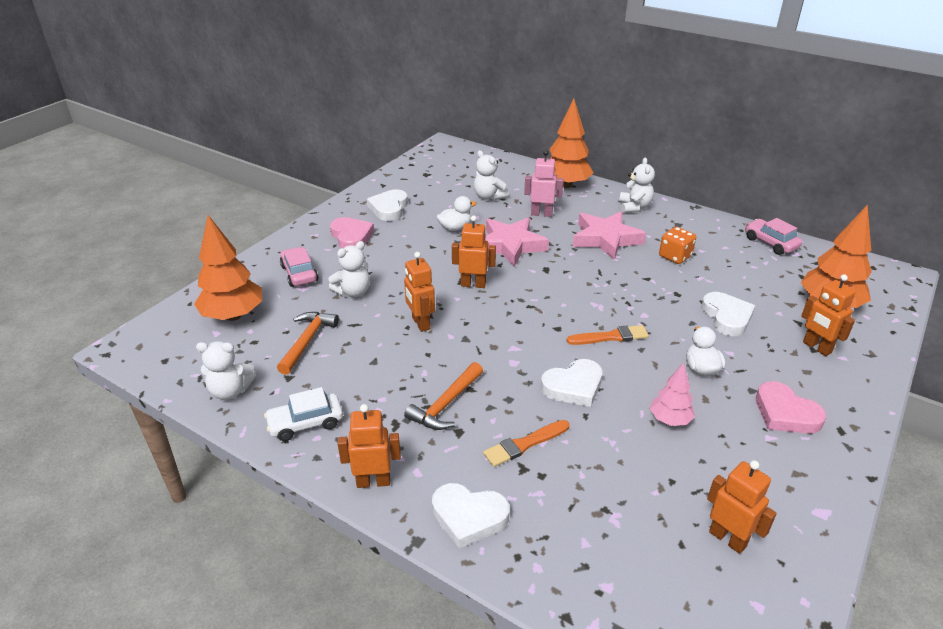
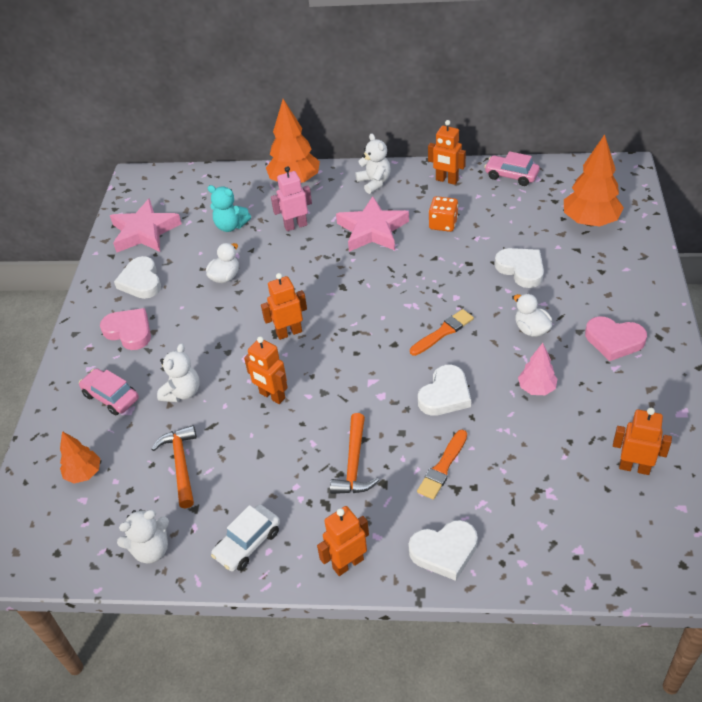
camera: 25 degrees left, 10 degrees up
(233, 315) = (84, 473): orange tree -> orange tree, size x0.56
(489, 197) = (231, 226): white teddy bear -> turquoise teddy bear
(510, 245) = (291, 274): pink star -> pink star (144, 232)
(816, 347) = (603, 268): orange robot -> orange robot (447, 180)

